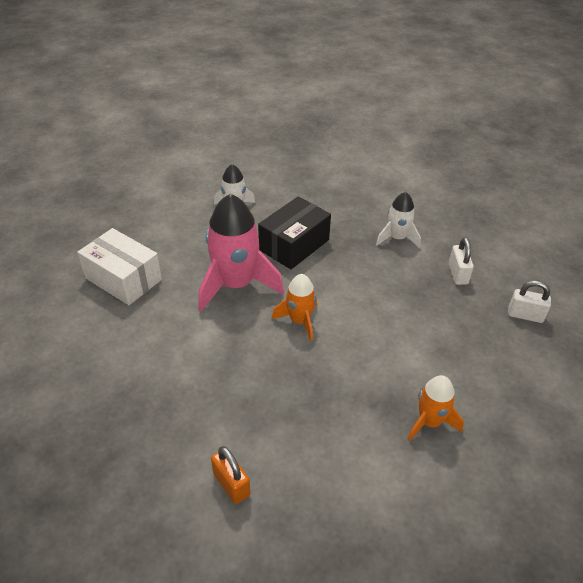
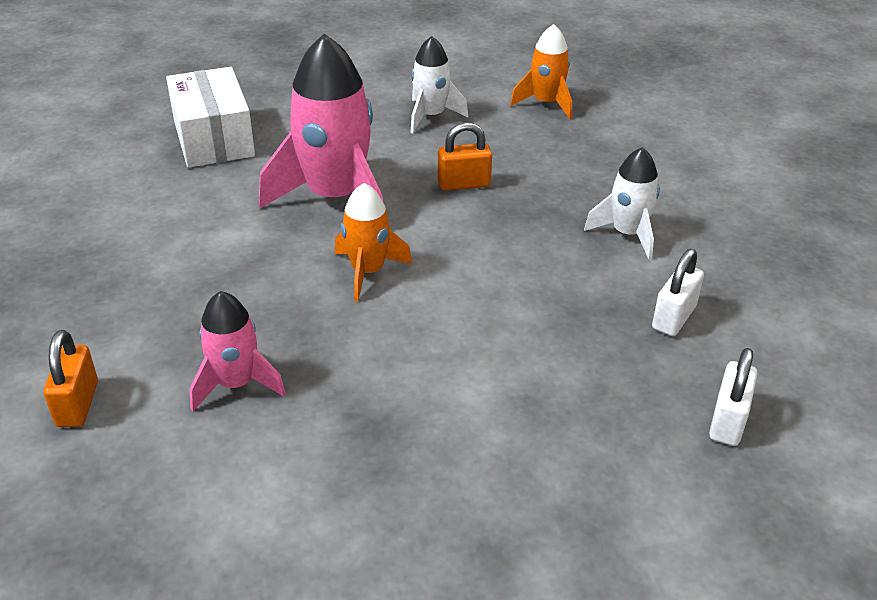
camera: 35 degrees right, 5 degrees down
(294, 245) = (463, 184): black box -> orange padlock
(302, 421) = (236, 384): none -> pink rocket
(429, 422) = (403, 476): orange rocket -> orange rocket (546, 103)
(525, 315) = (727, 421): white padlock -> white padlock turned 60 degrees clockwise

